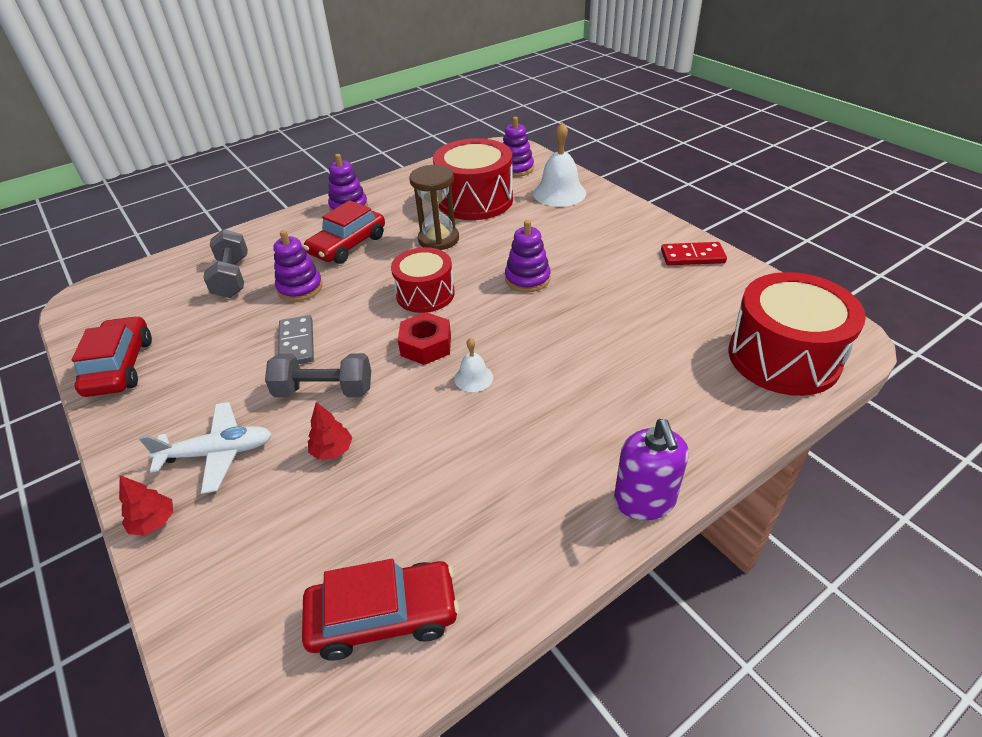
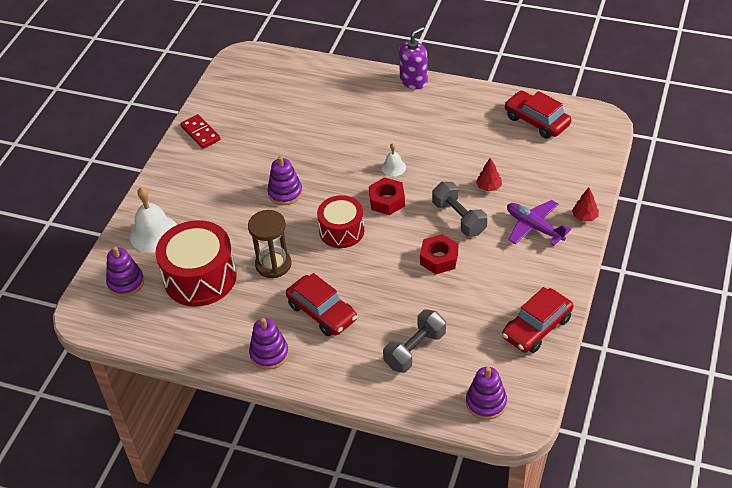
camera: 125 degrees left, 5 degrees up
(218, 453) = (534, 227): white plane -> purple plane
(296, 343) = (439, 259): grey domino -> red nut
(300, 288) = (391, 300): purple stacking toy -> purple stacking toy (486, 402)
(348, 245) = (322, 312): red car -> red car turned 45 degrees clockwise
(783, 357) = (277, 72): red drum -> none

